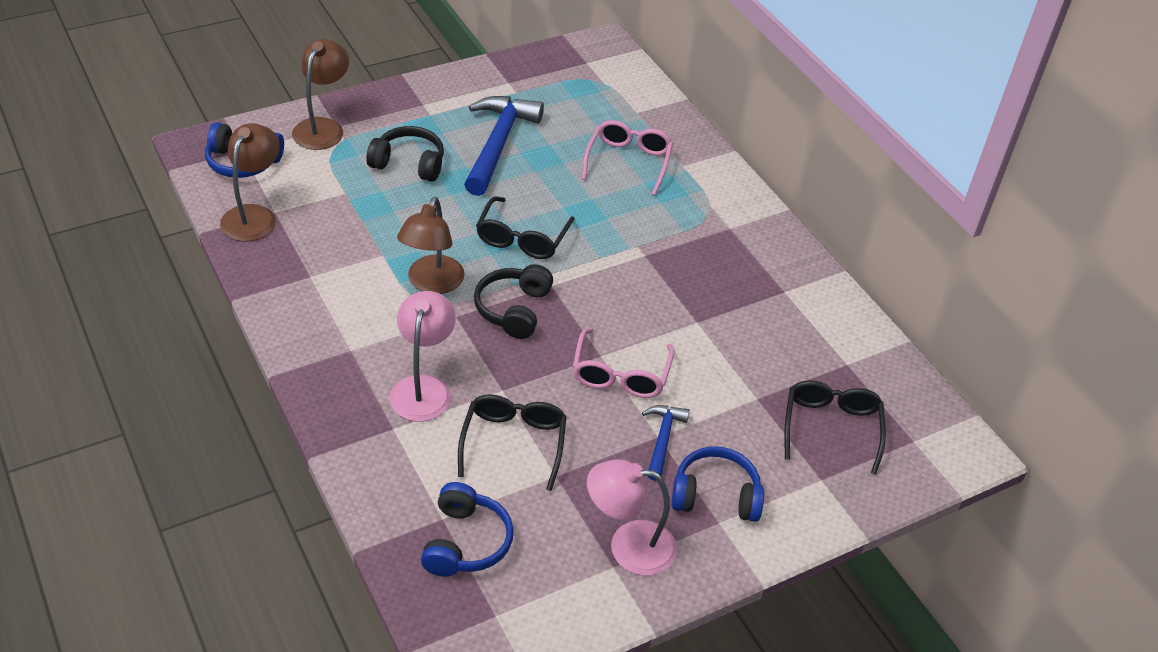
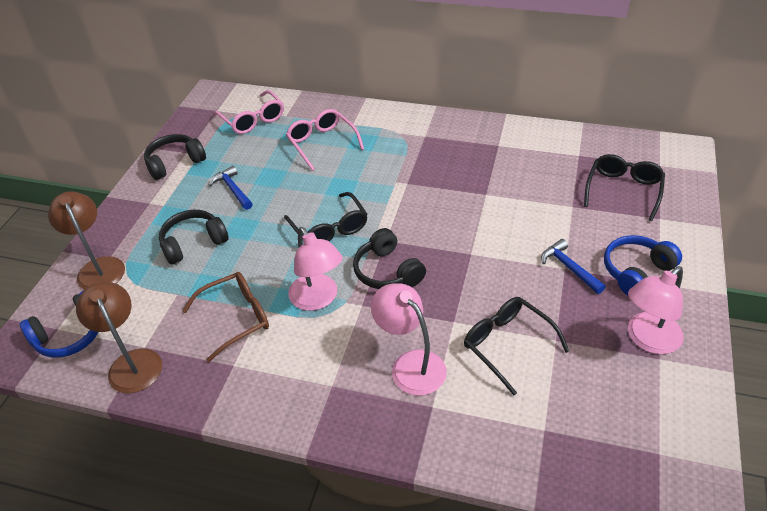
camera: 40 degrees left, 0 degrees up
(357, 245) = (235, 318): none -> brown glasses
(432, 283) = (318, 299): brown lamp -> pink lamp
(465, 542) = (577, 429): blue headphones -> none
(487, 85) = (175, 163): none -> black headphones
(498, 144) = (233, 189): blue hammer -> blue hammer, size x0.52
(620, 374) = (495, 254): pink glasses -> pink glasses (253, 119)
(831, 428) = (623, 191): black glasses -> black glasses turned 60 degrees clockwise

